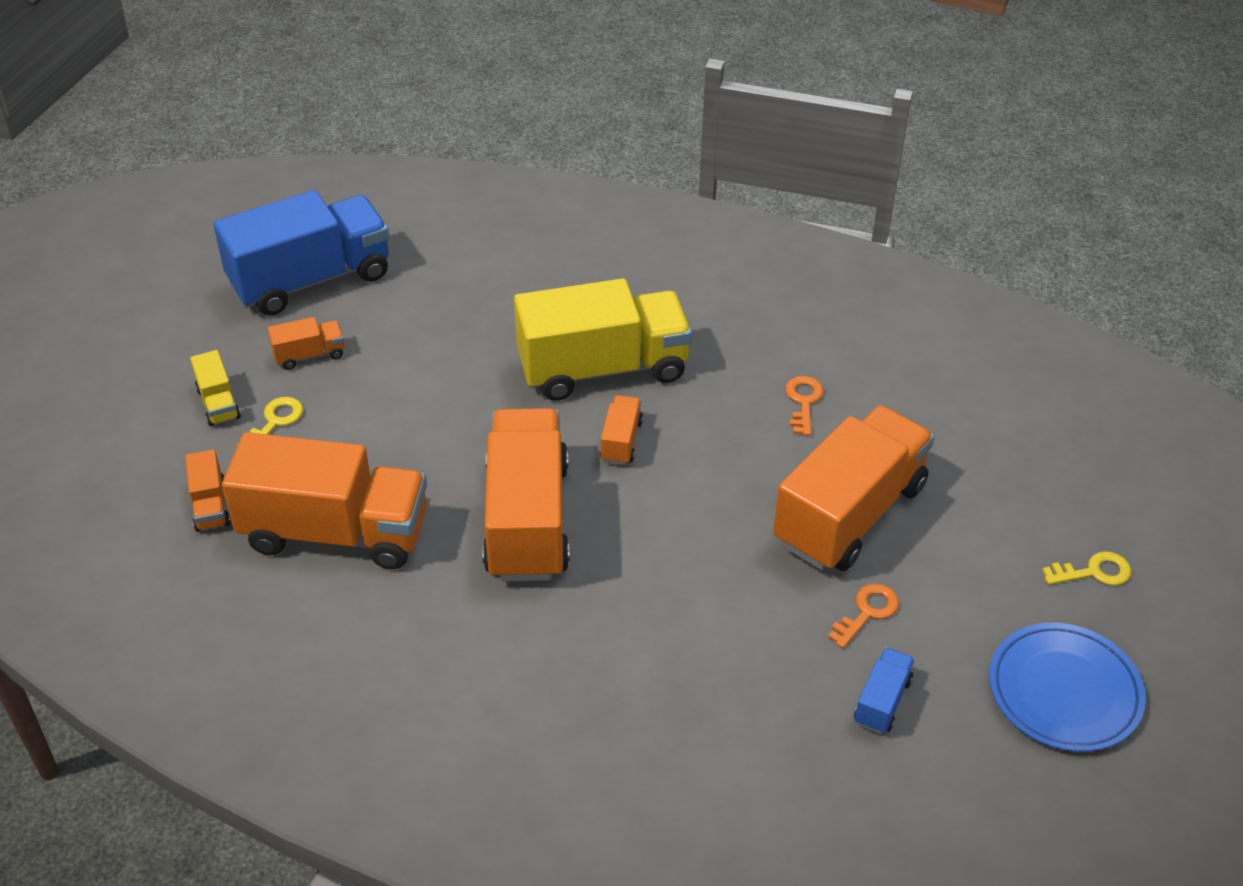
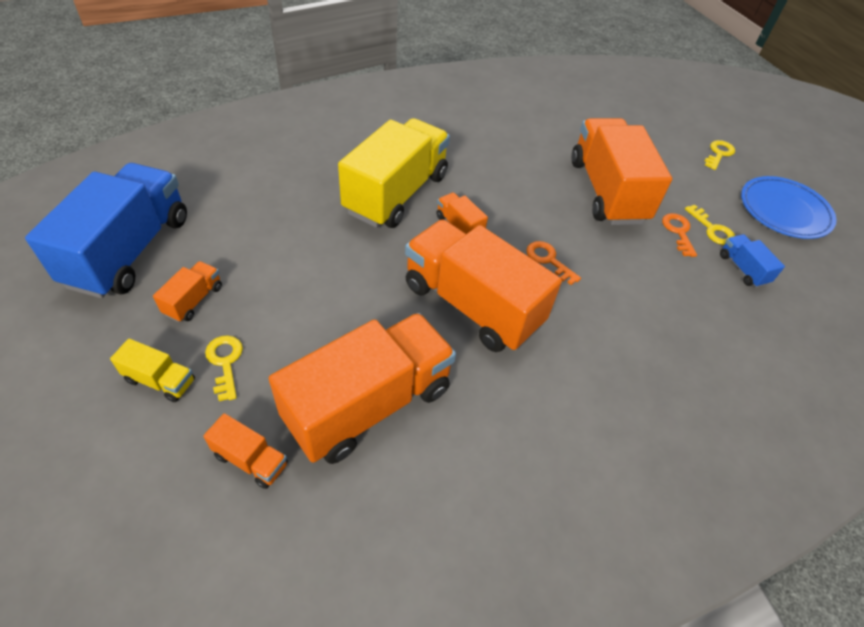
camera: 50 degrees left, 5 degrees up
(803, 402) = (514, 151): orange key -> orange key (548, 260)
(918, 639) = (712, 229): none -> yellow key

